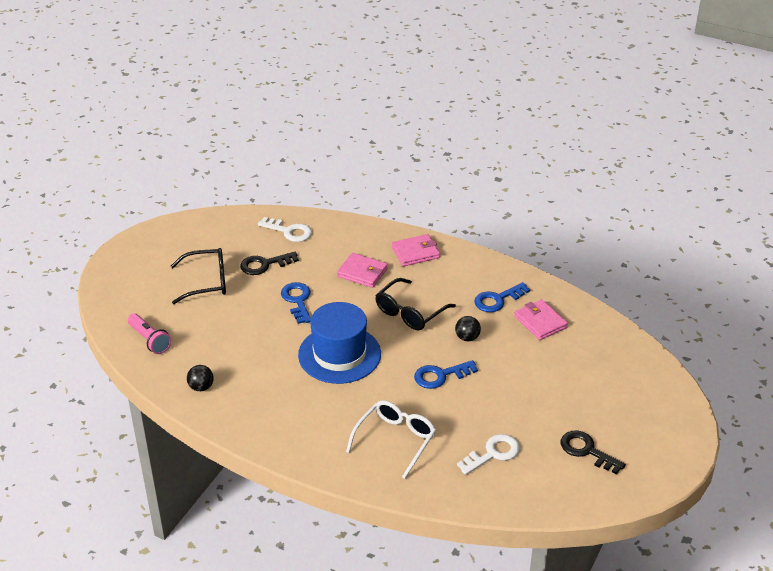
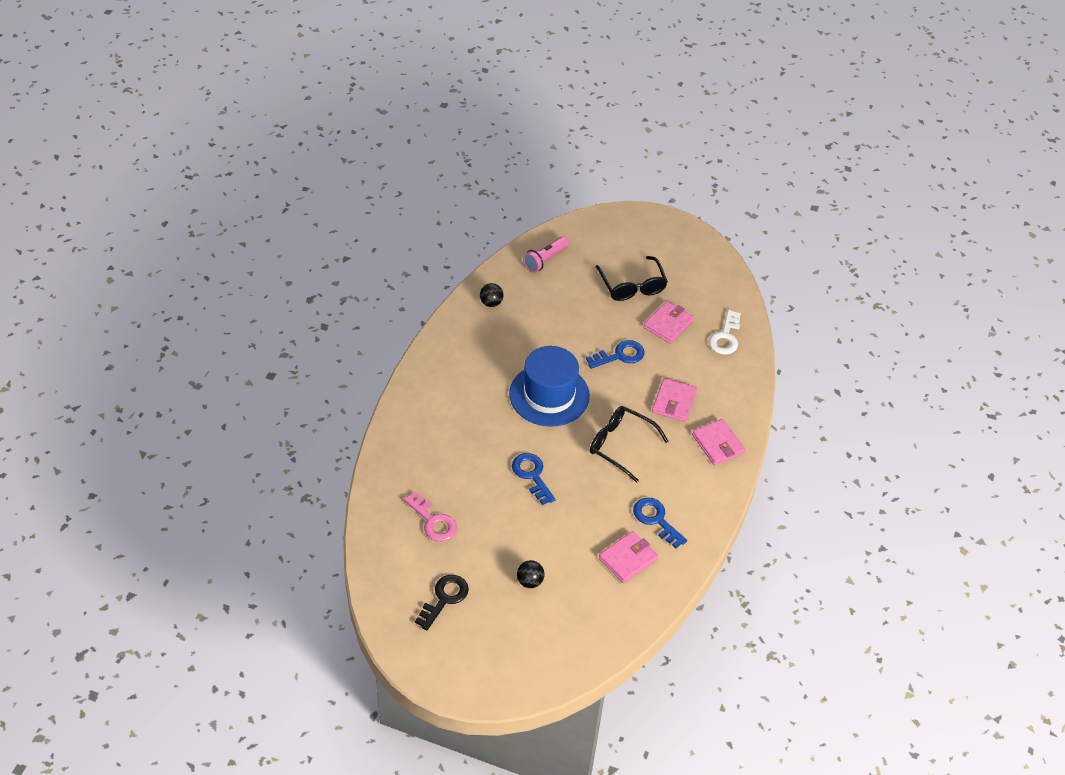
camera: 80 degrees right, 10 degrees up
(264, 264) = (668, 324): black key -> pink wallet
(395, 441) = (441, 445): white glasses -> none
(467, 338) = (591, 495): black ball -> black ball (530, 581)
(493, 453) = (433, 521): white key -> pink key

